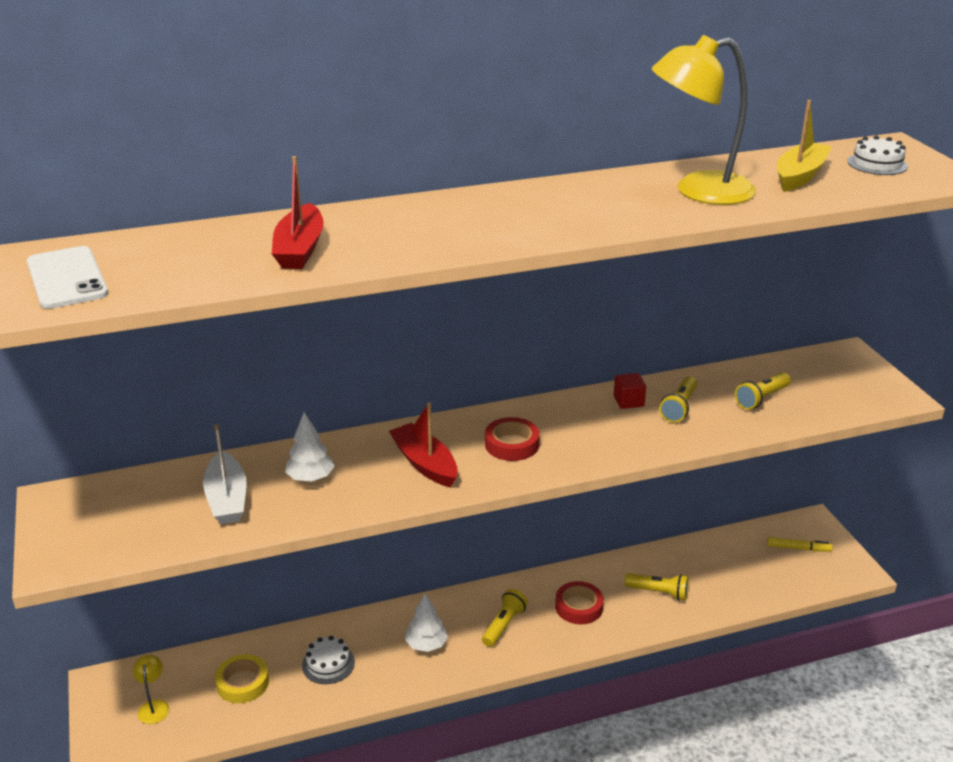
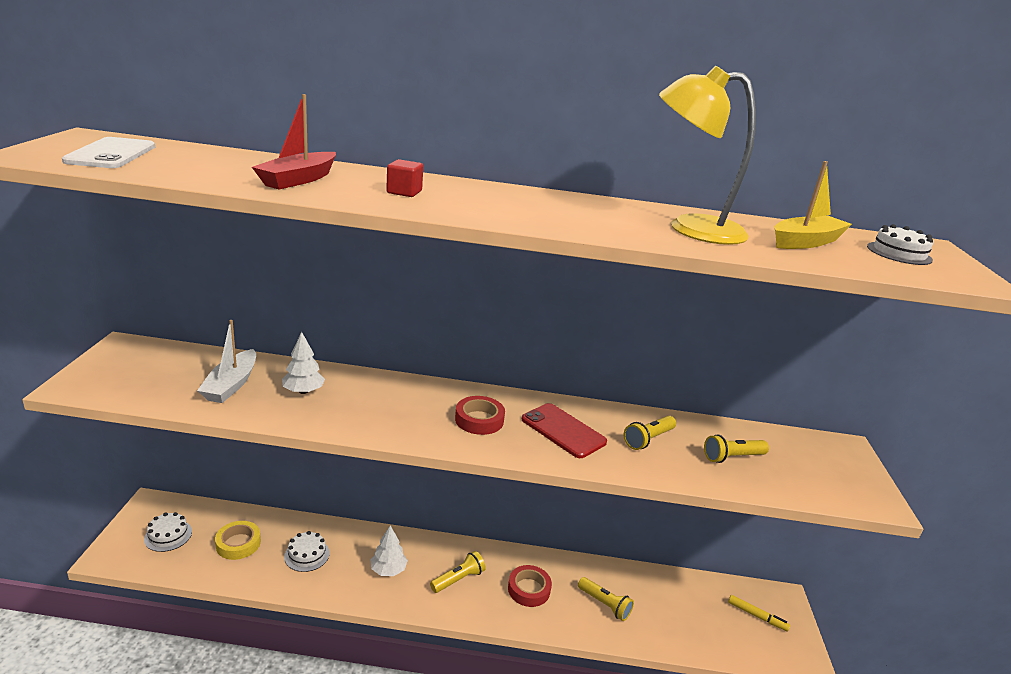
camera: 20 degrees right, 5 degrees down
(154, 706) = (168, 535): yellow lamp -> white cake
(425, 464) = (397, 410): red boat -> none
(597, 427) = (563, 431): none -> red phone
(628, 401) = (606, 420): red cube -> red cube (404, 192)

